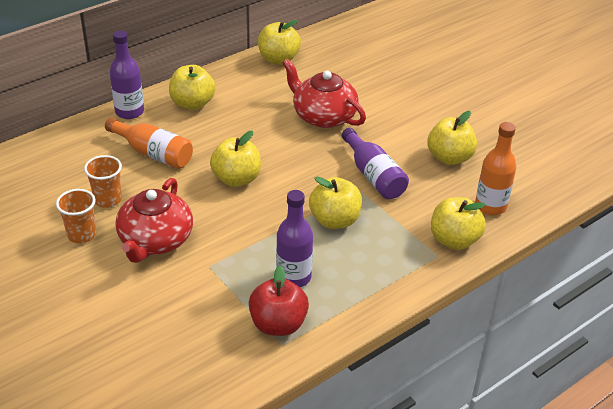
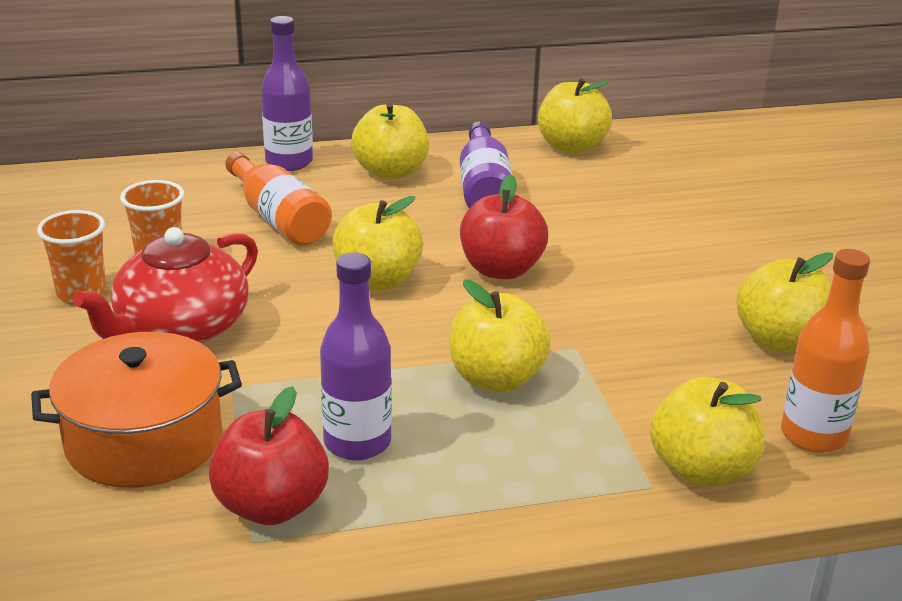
camera: 25 degrees right, 10 degrees down
(189, 311) = (144, 440): none -> orange pot
(294, 153) = (501, 269): none -> red apple
(323, 116) = (589, 232): red teapot -> none
(373, 175) = (616, 332): purple bottle -> purple bottle (484, 189)

